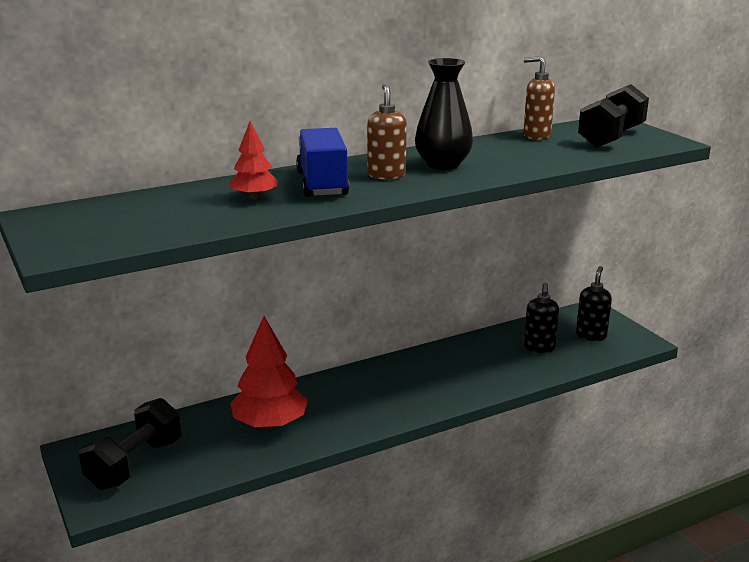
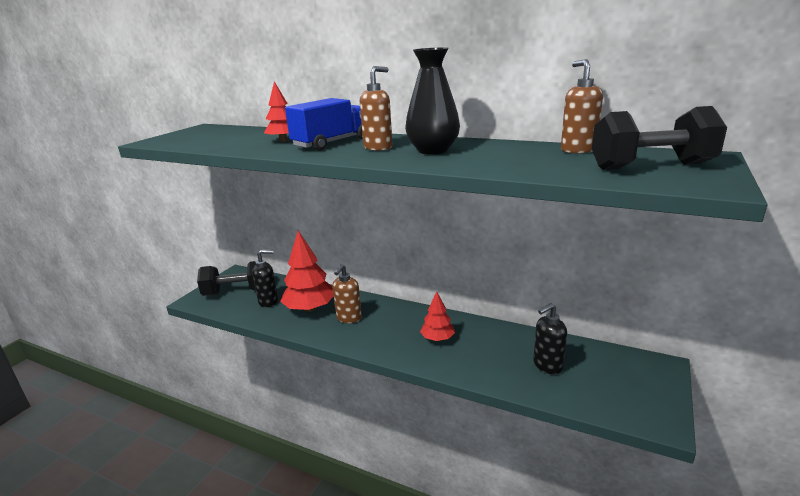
camera: 55 degrees right, 0 degrees up
(329, 407) = (349, 318): none -> brown soap dispenser
(437, 376) = (437, 338): none -> red tree
(591, 336) = (615, 384): black soap dispenser -> black soap dispenser (269, 302)

